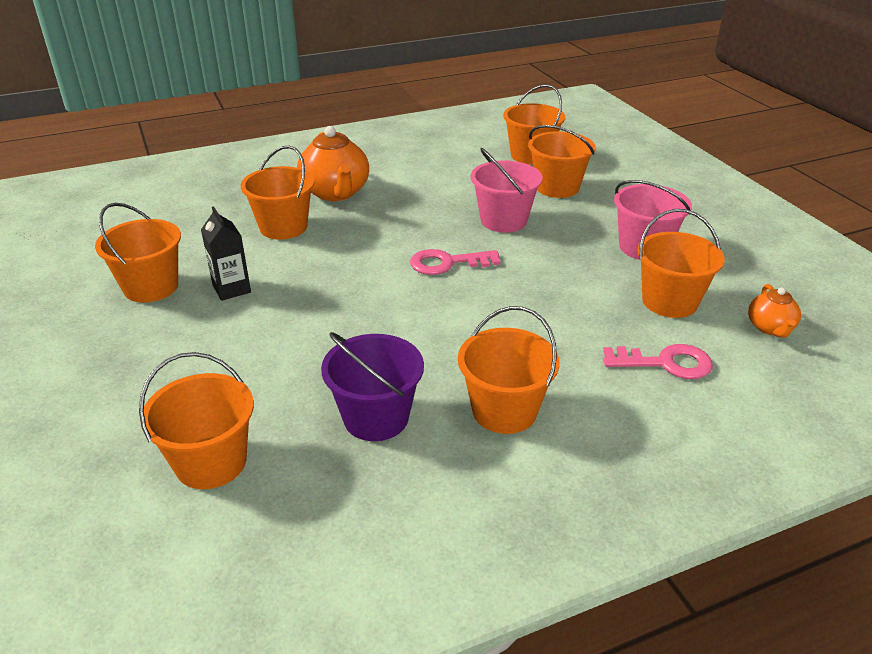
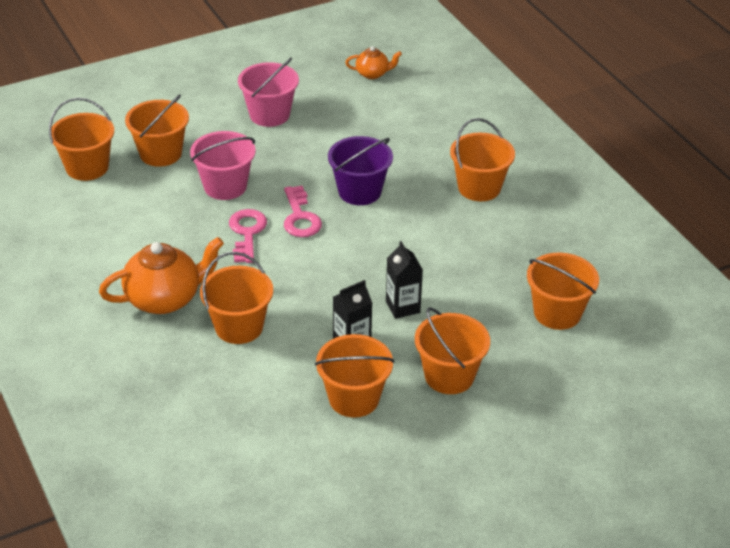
camera: 95 degrees left, 5 degrees up
(275, 326) = (402, 307): none -> black carton
(376, 417) = (498, 243): purple bucket -> purple bucket (359, 191)
(665, 363) = (418, 119): pink key -> pink key (247, 233)
(669, 301) = (346, 110): orange bucket -> orange bucket (449, 376)

